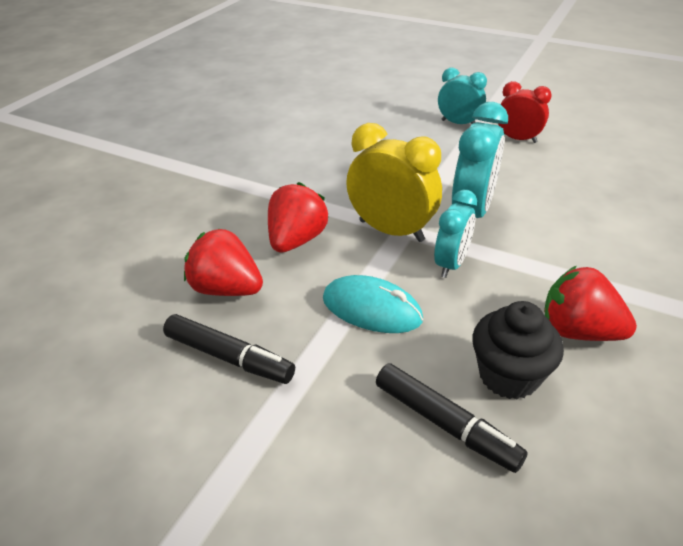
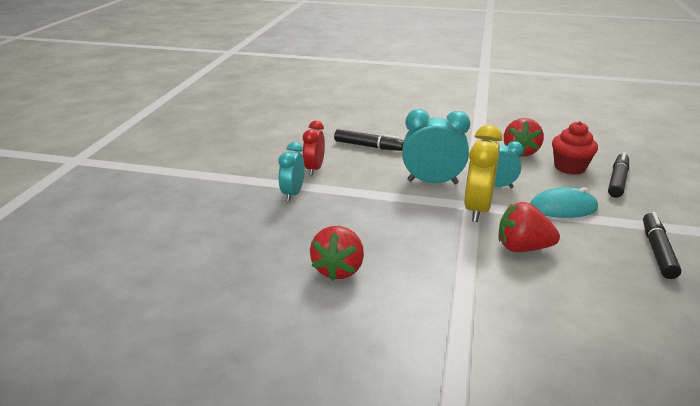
camera: 105 degrees left, 10 degrees down
(226, 289) = (604, 268): red strawberry -> red strawberry (338, 269)
(371, 309) = (563, 208): turquoise mouse -> turquoise mouse turned 75 degrees clockwise
(508, 376) = (569, 167): black cupcake -> red cupcake
(588, 182) = (368, 146): none -> black marker

